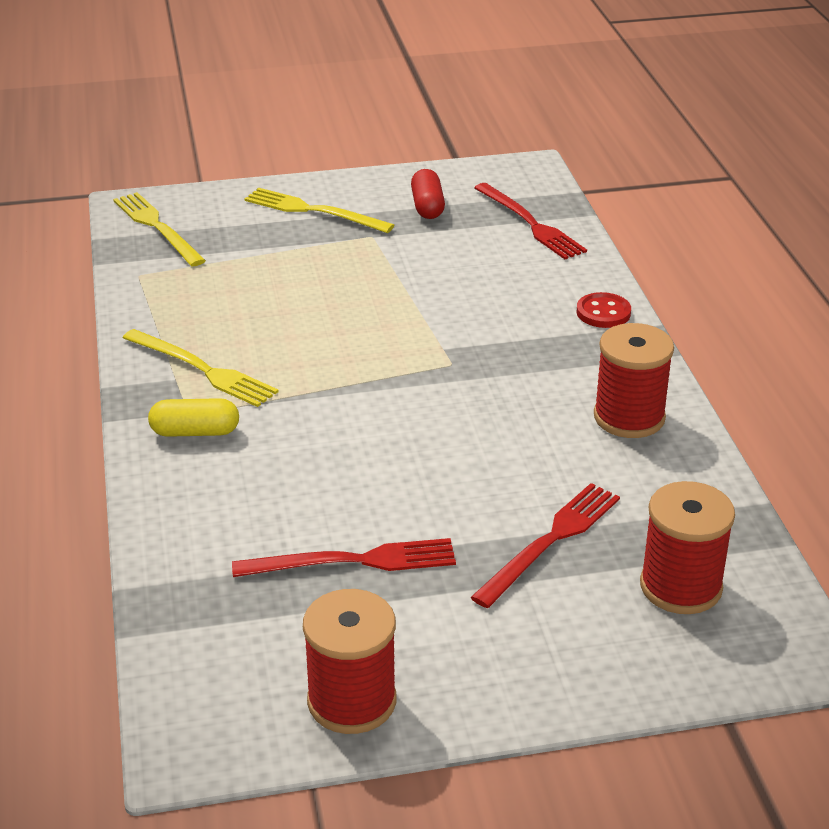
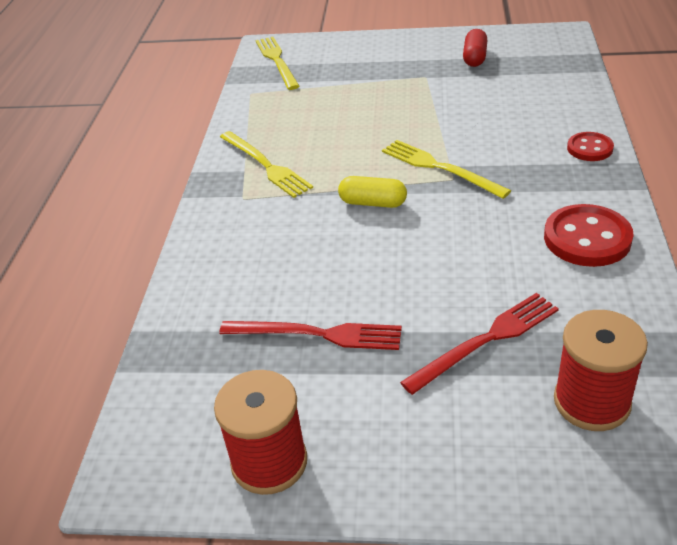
camera: 20 degrees right, 5 degrees up
(195, 432) = (241, 212): yellow capsule -> yellow capsule (373, 203)
(313, 211) = (389, 56): yellow fork -> yellow fork (439, 168)
(530, 223) = (550, 75): red fork -> none
(629, 417) = (587, 238): red spool -> red button

